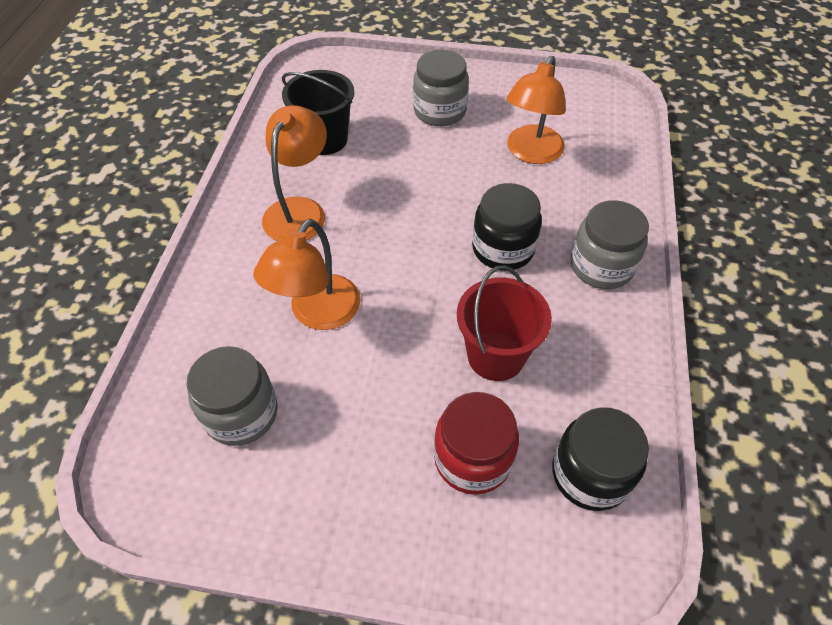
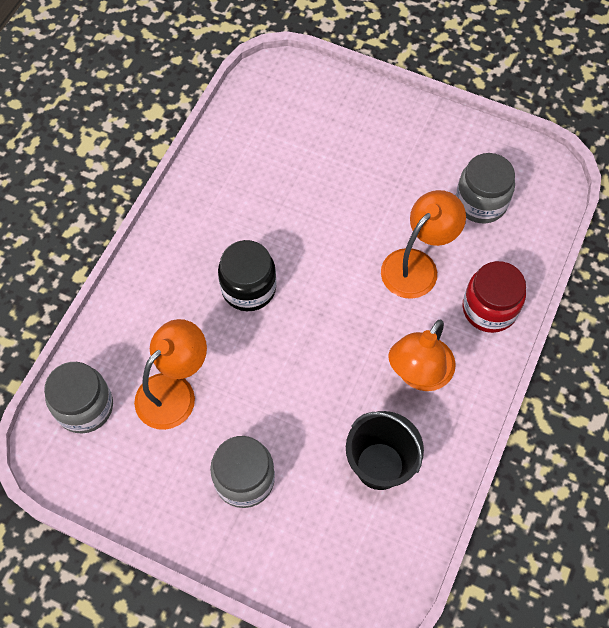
camera: 165 degrees left, 10 degrees up
(472, 458) = (332, 140): red jar -> red jar (489, 309)
(496, 356) = (291, 200): red bucket -> none
(590, 474) = (262, 116): black jar -> none
(601, 266) = (175, 252): grey jar -> grey jar (84, 407)

